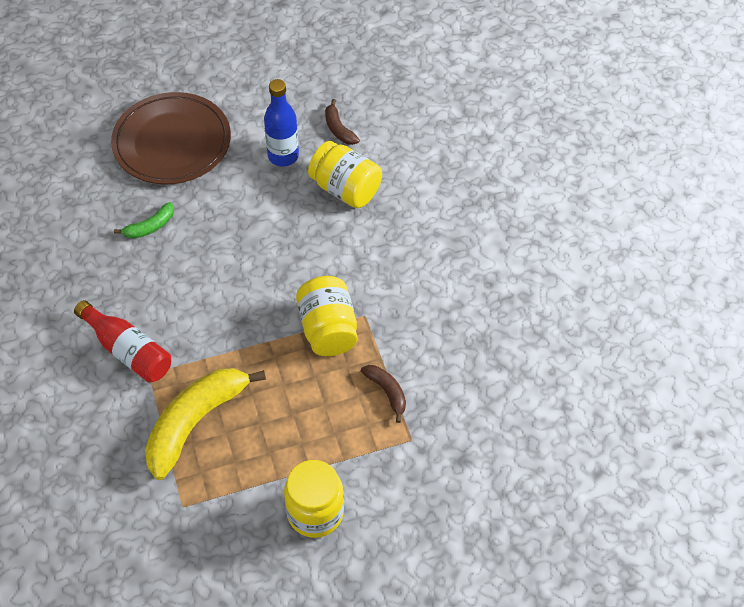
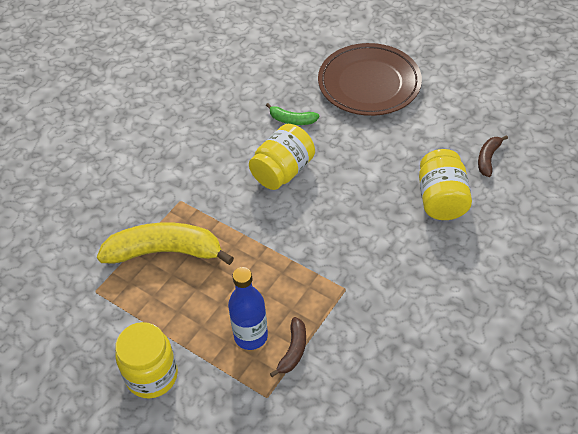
camera: 55 degrees right, 5 degrees down
(128, 351) = (187, 177): red bottle -> none
(283, 156) = (427, 145): blue bottle -> blue bottle (251, 336)
(328, 329) = (311, 274): yellow jar -> yellow jar (283, 171)

